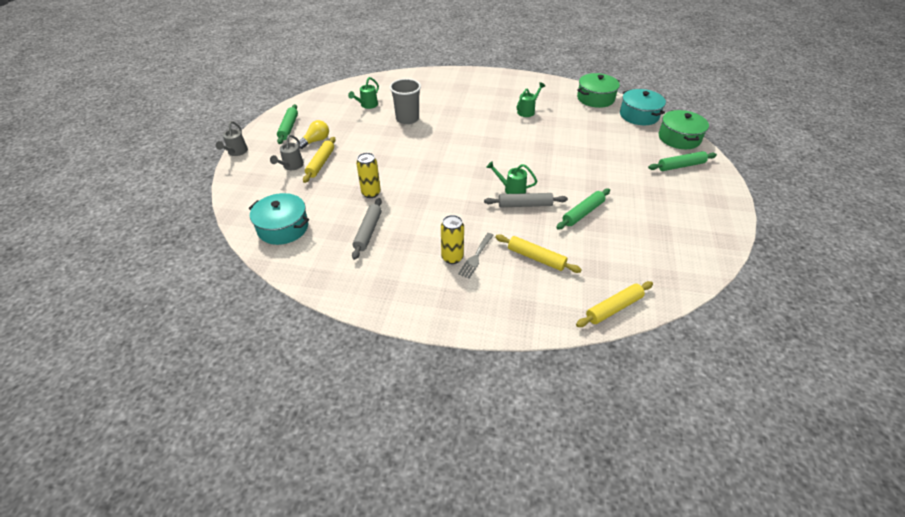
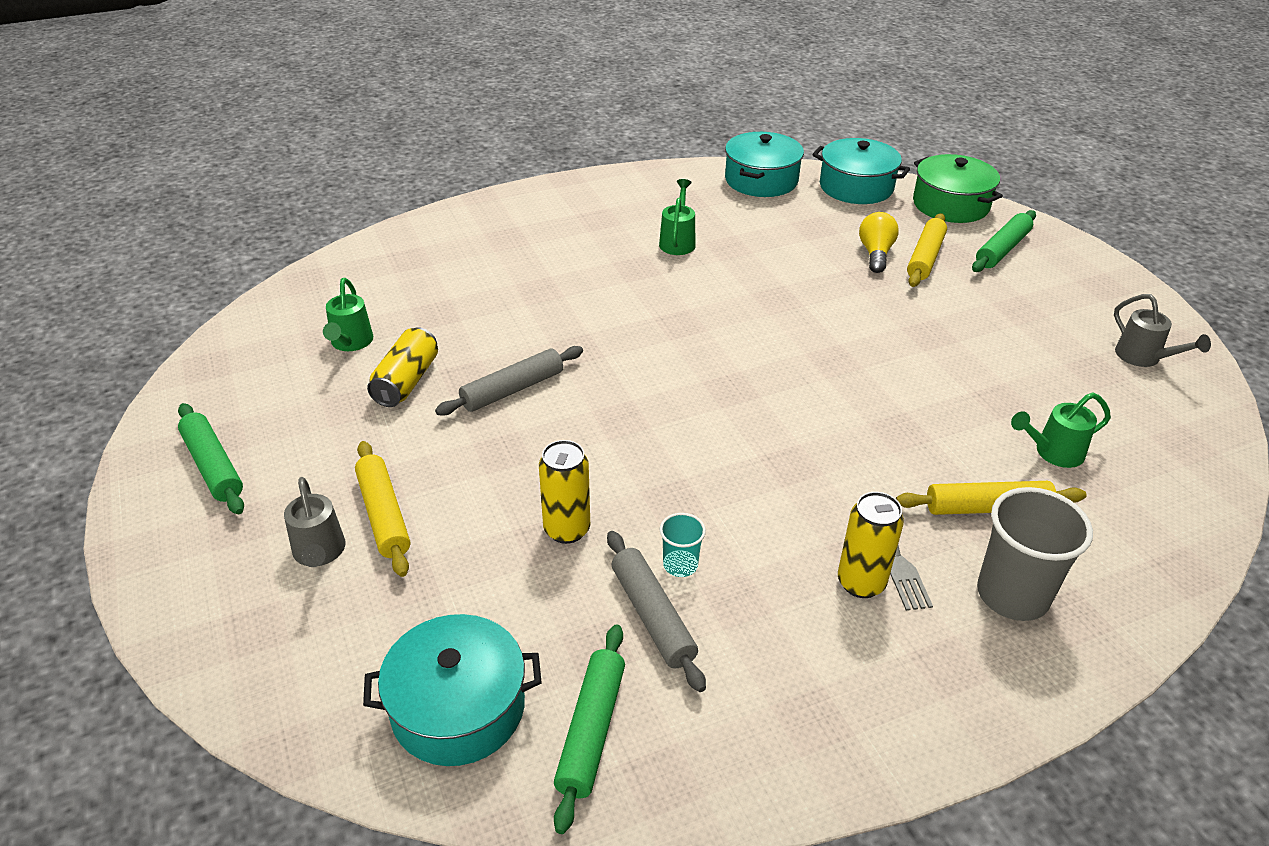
camera: 35 degrees left, 5 degrees down
(236, 152) = (133, 584): grey watering can -> grey watering can (1143, 358)
(316, 141) = (316, 469): yellow light bulb -> yellow light bulb (875, 254)
(371, 125) = (406, 381): none -> yellow can
(395, 221) = (680, 565): none -> turquoise cup
(407, 119) = (470, 340): grey cup -> grey cup (1012, 595)
(511, 189) = (812, 400): green watering can -> green watering can (1053, 453)
(525, 205) = (864, 418): grey rolling pin -> grey rolling pin (512, 389)
(582, 213) = (963, 391): green rolling pin -> green rolling pin (591, 731)
(595, 98) = (761, 180): green pot -> turquoise pot
(613, 308) = (1182, 534): yellow rolling pin -> yellow rolling pin (925, 258)

